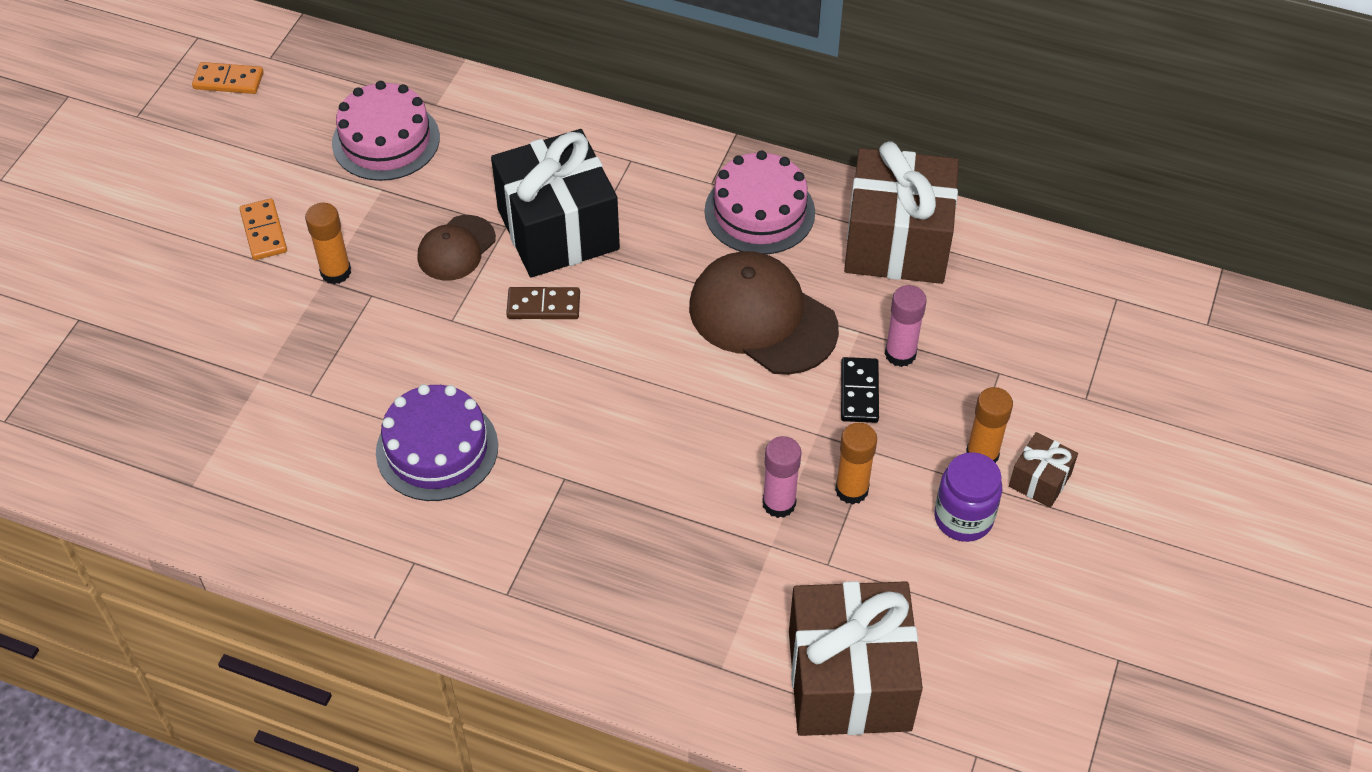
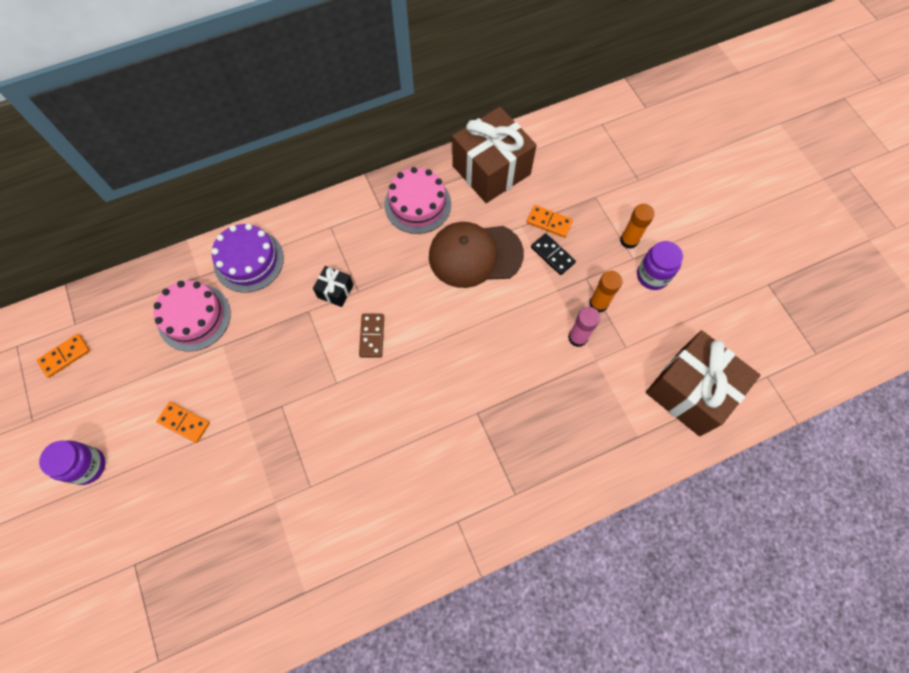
camera: 45 degrees left, 15 degrees up
(137, 197) = (88, 466): none -> purple jar
(336, 272) = (249, 410): orange glue stick -> none
(437, 449) = (404, 455): purple cake -> purple cake (249, 260)
(456, 248) = (296, 344): brown cap -> none
(543, 306) = (372, 336): brown domino -> brown domino turned 45 degrees counterclockwise
(558, 229) = (335, 291): black gift -> black gift, size x0.44
(900, 354) = (549, 222): pink glue stick -> orange domino
(1040, 480) = (661, 232): brown gift -> none

